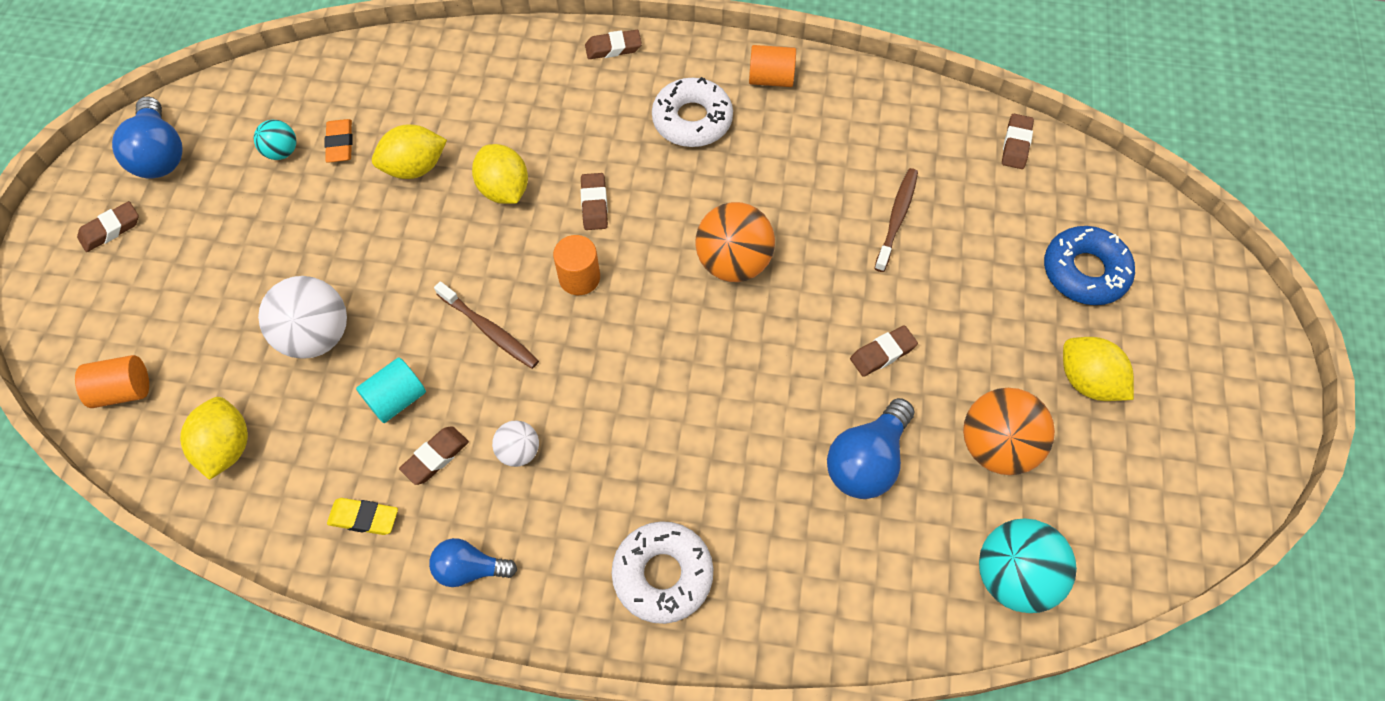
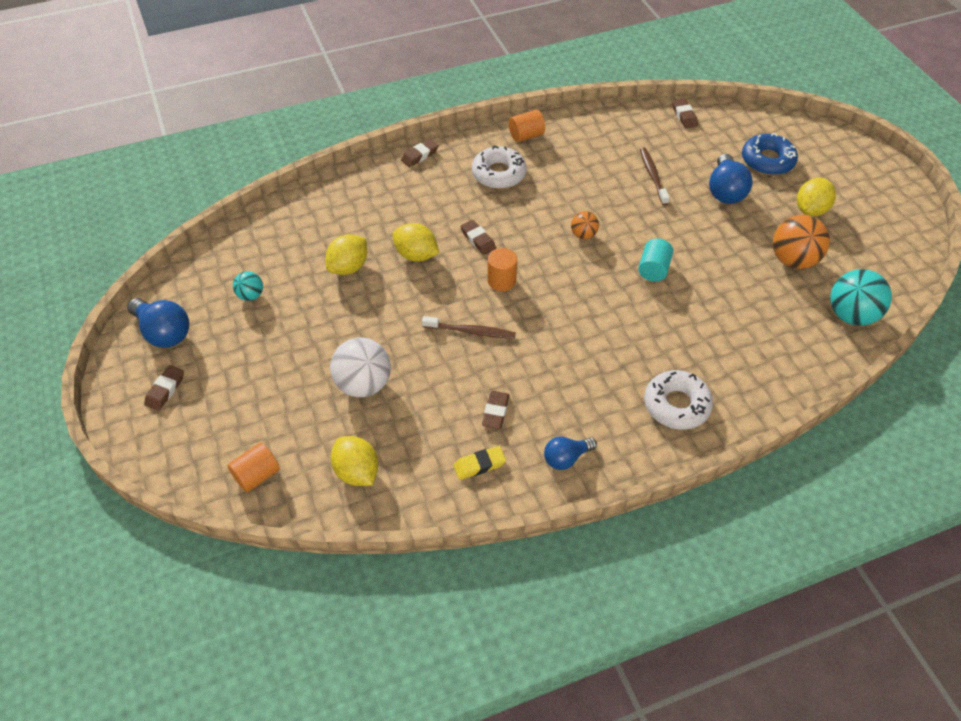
camera: 30 degrees left, 10 degrees down
(340, 144) = (287, 275): orange eraser -> none
(397, 399) = (445, 393): turquoise cylinder -> turquoise cylinder (653, 269)
(519, 451) = (543, 385): white ball -> none
(733, 262) = (583, 235): orange ball -> orange ball, size x0.54
(867, 461) = (735, 297): blue light bulb -> blue light bulb (725, 191)
(882, 353) = (700, 243): brown eraser -> none
(1087, 381) = (810, 210): yellow lemon -> yellow lemon turned 75 degrees counterclockwise

